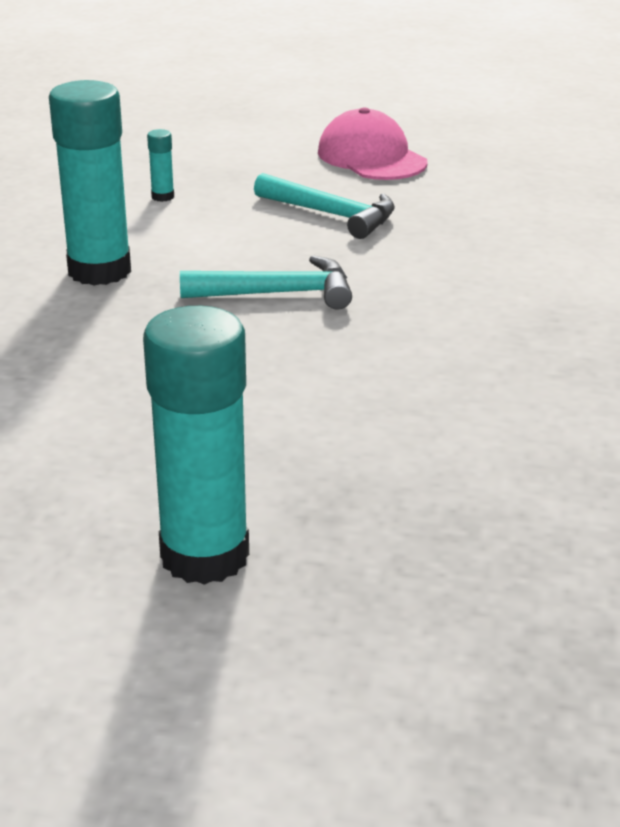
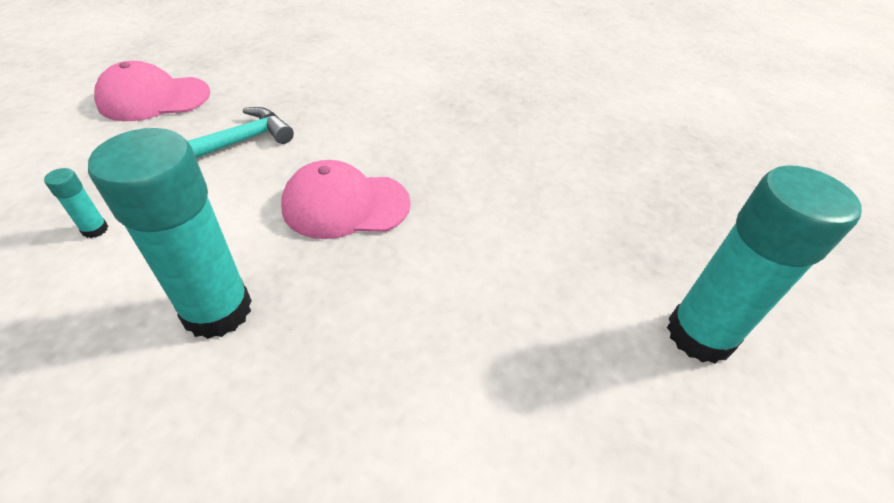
camera: 75 degrees left, 15 degrees up
(278, 294) = (345, 205): turquoise hammer -> pink cap

